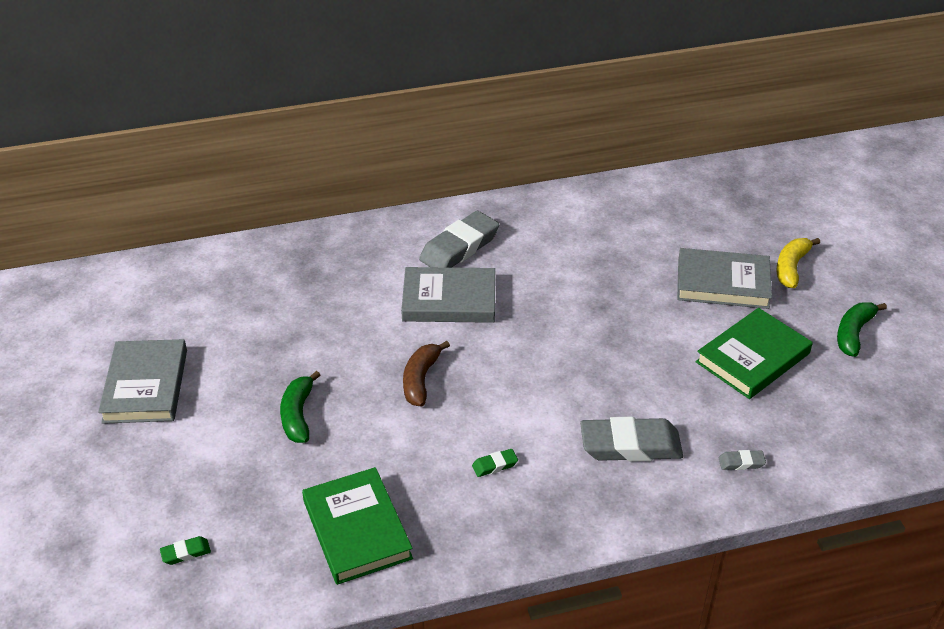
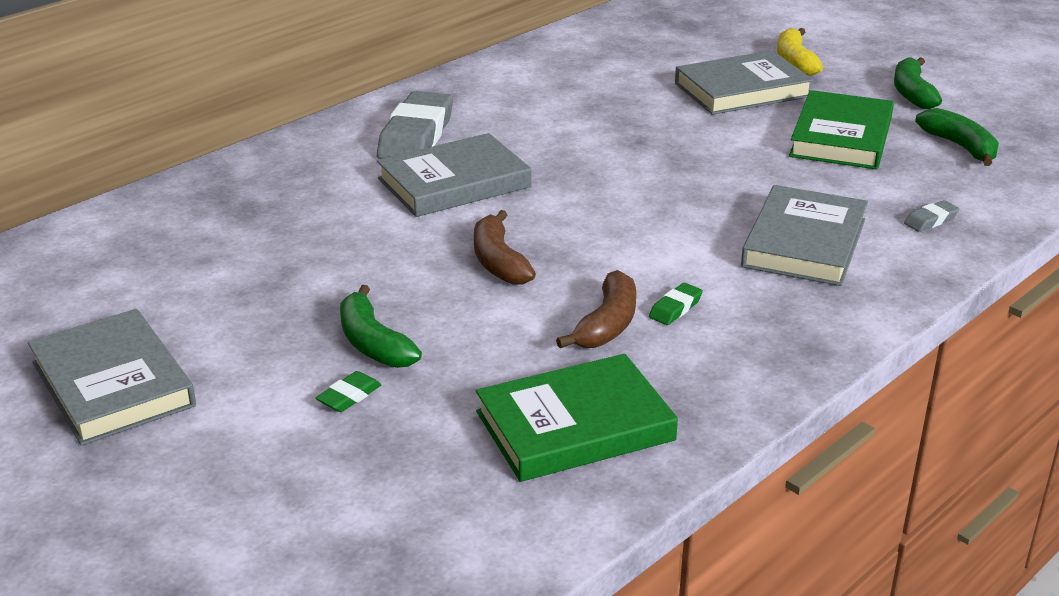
camera: 30 degrees left, 10 degrees down
(186, 553) = (361, 538): green eraser -> green eraser (349, 396)
(357, 529) = (575, 426): green book -> green book turned 60 degrees counterclockwise
(442, 460) = (607, 324): none -> brown banana
(630, 445) = (804, 243): grey eraser -> grey book
(836, 401) = (960, 146): none -> green banana

